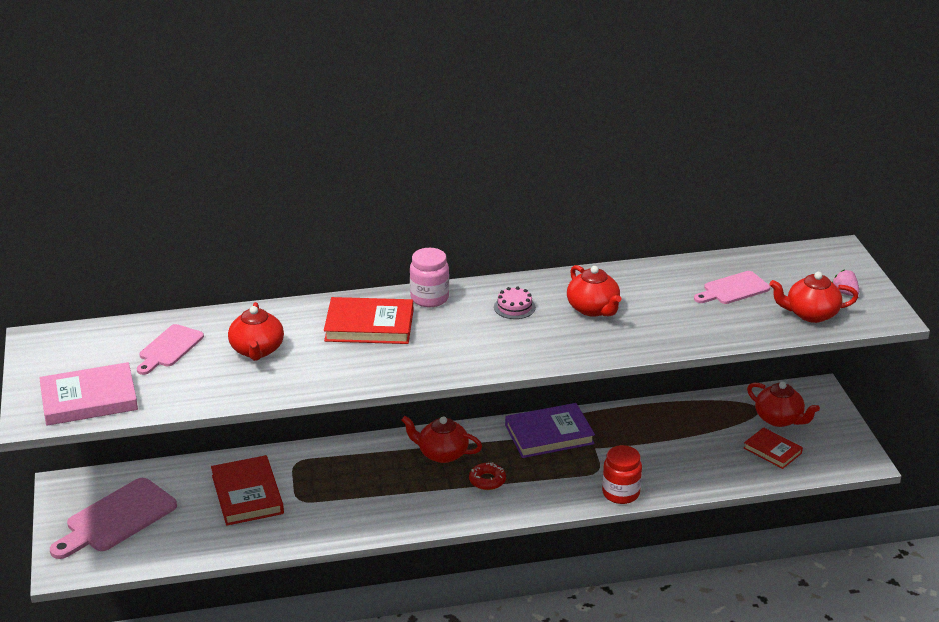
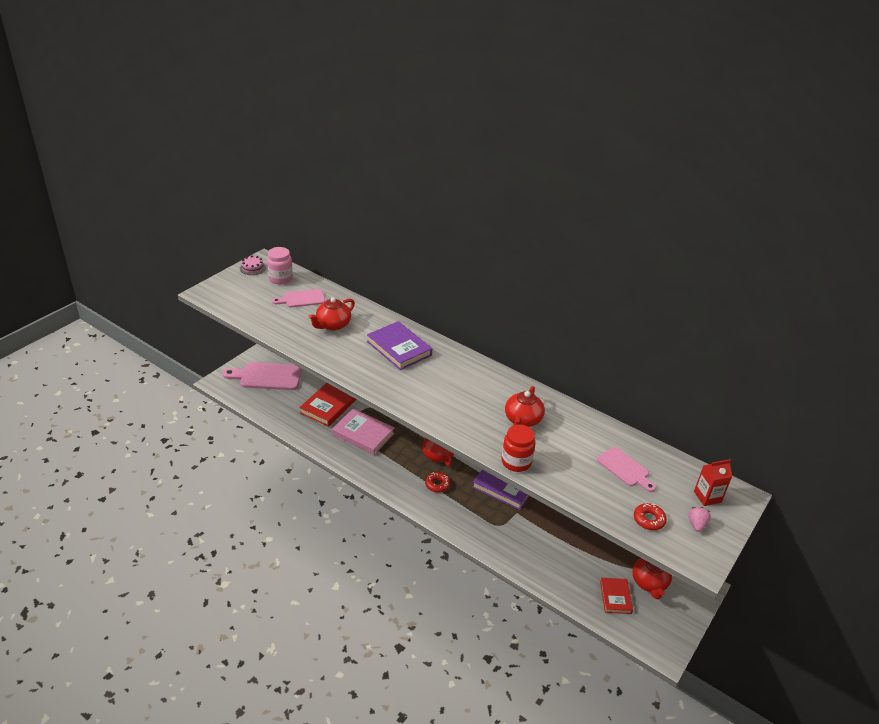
camera: 45 degrees right, 5 degrees up
(89, 399) = (236, 299): pink book -> pink book (363, 434)
(369, 325) = (399, 348): red book -> purple book
(429, 298) = (450, 355): pink jar -> pink jar (280, 278)
(514, 307) = (483, 389): pink cake -> pink cake (252, 268)
(620, 493) = (492, 547): red jar -> red jar (516, 462)
(733, 289) = (625, 469): pink cutting board -> pink cutting board turned 150 degrees counterclockwise
(810, 314) = (649, 520): red teapot -> red donut
(819, 267) = (707, 497): none -> red carton

